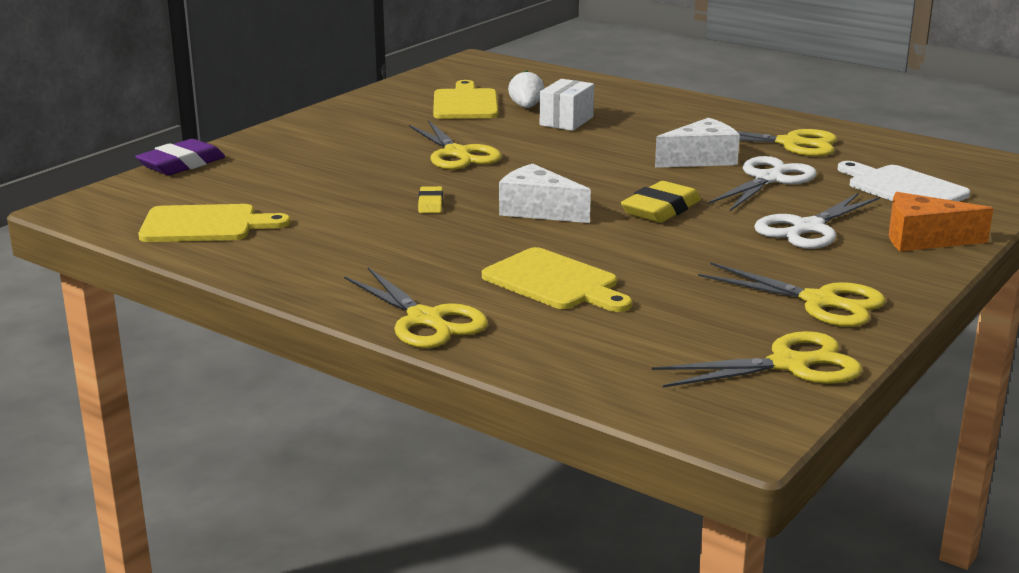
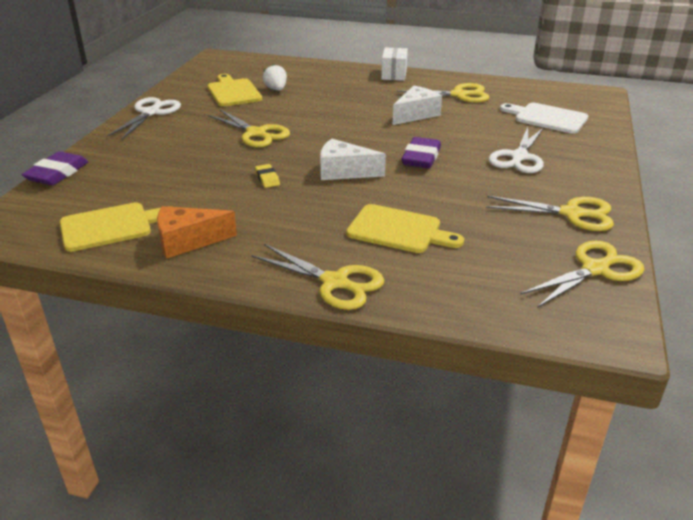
camera: 20 degrees left, 10 degrees up
(566, 121) = (310, 97): white box -> white box (394, 74)
(661, 209) = (421, 157): yellow eraser -> purple eraser
(769, 179) = (467, 123): white scissors -> white scissors (151, 113)
(923, 239) = (589, 154): orange cheese -> orange cheese (188, 241)

